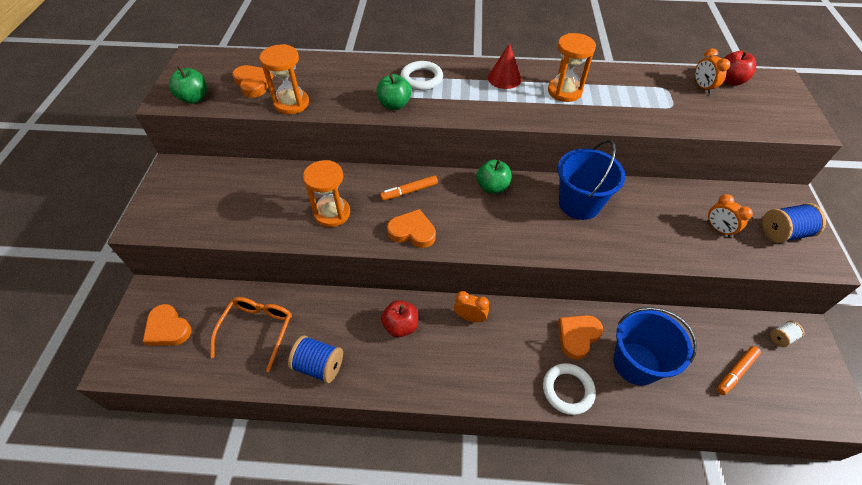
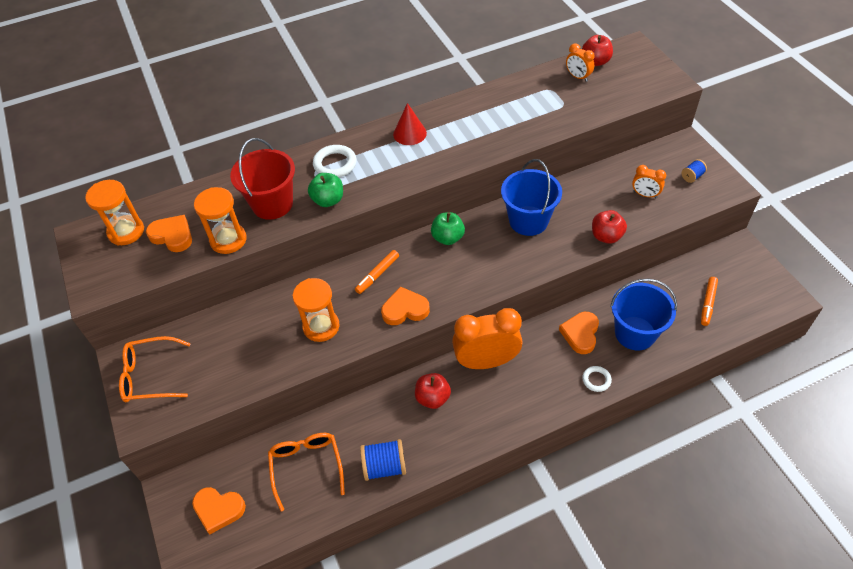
camera: 25 degrees left, 0 degrees up
(177, 190) = (150, 376): none -> orange glasses
(194, 98) = (123, 276): green apple -> none
(347, 90) = (272, 204): none -> red bucket
(470, 317) = (486, 361): orange clock -> orange clock, size x2.05
(564, 91) = (469, 126): orange hourglass -> orange hourglass (126, 232)
(567, 390) = (596, 380): white ring -> white ring, size x0.62
(652, 252) = (606, 236): none -> red apple
(781, 338) = (726, 260): white spool -> none
(783, 233) = (692, 176): blue spool -> blue spool, size x0.56

